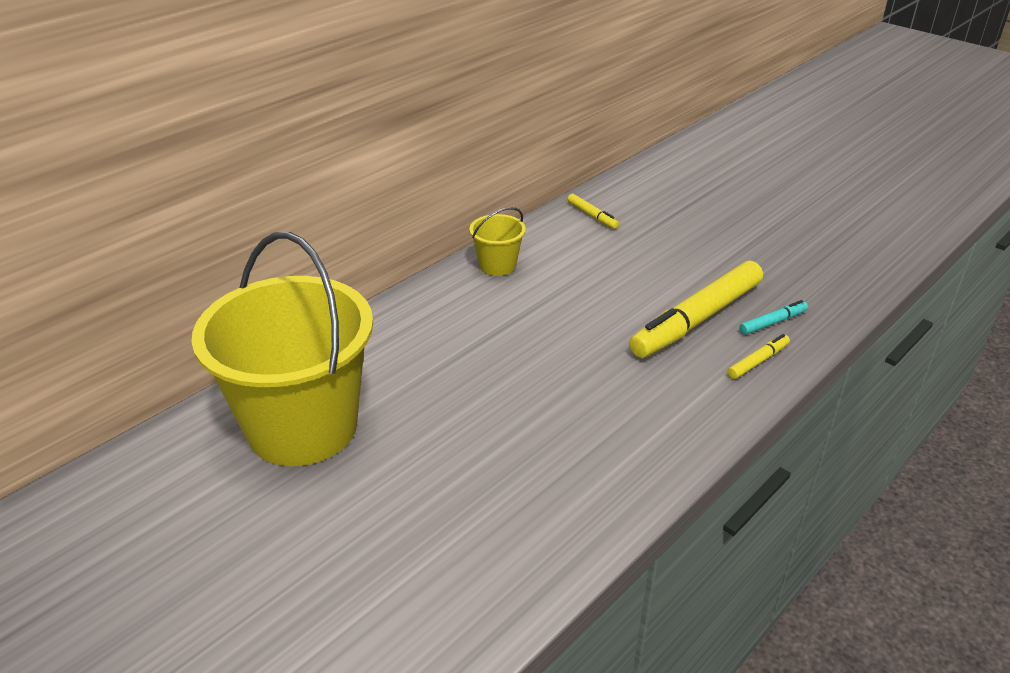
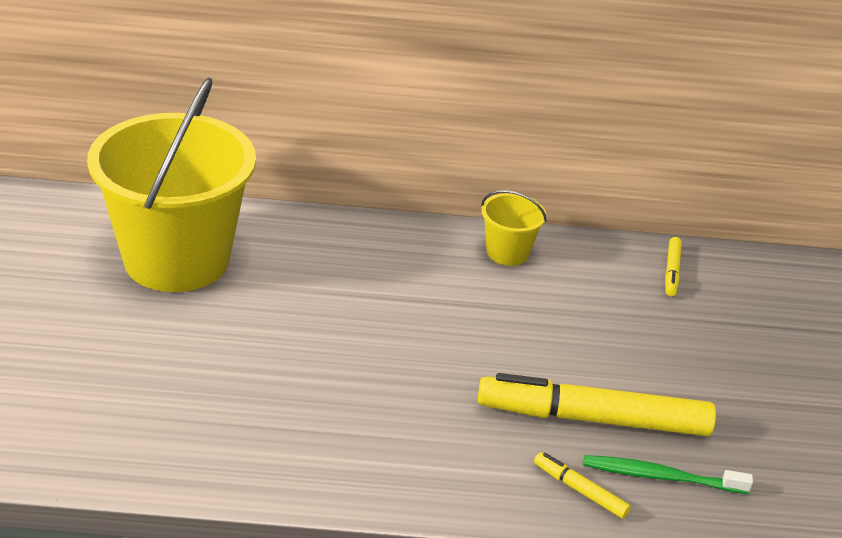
camera: 45 degrees right, 0 degrees up
(758, 361) = (580, 490): yellow marker -> yellow marker turned 150 degrees counterclockwise
(772, 322) = (660, 476): turquoise marker -> green toothbrush

